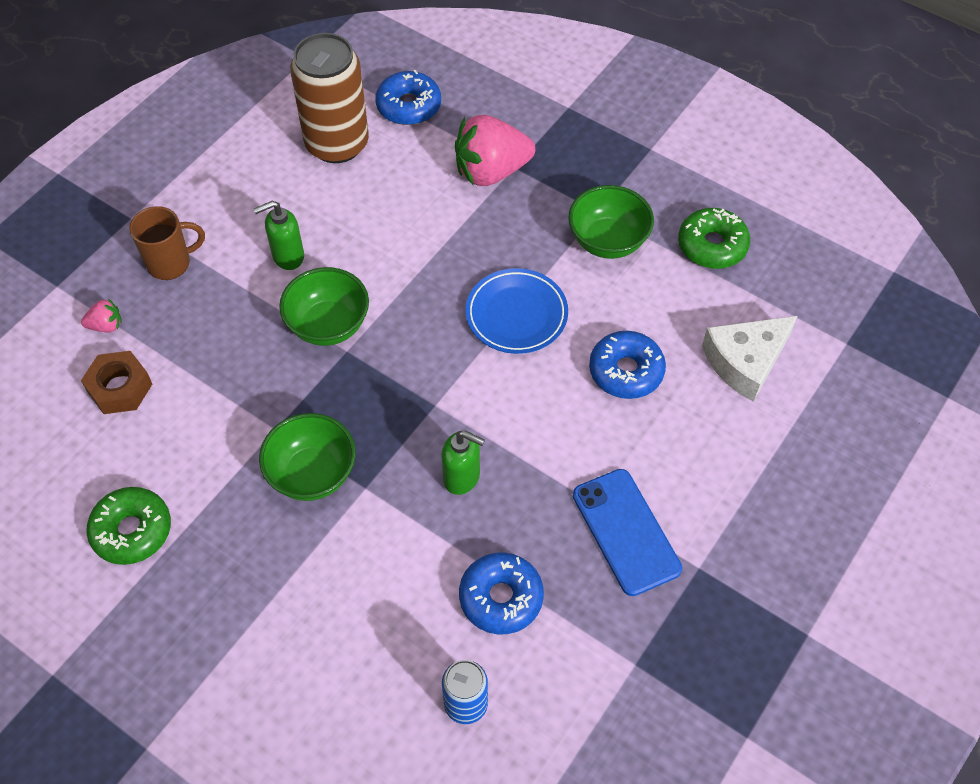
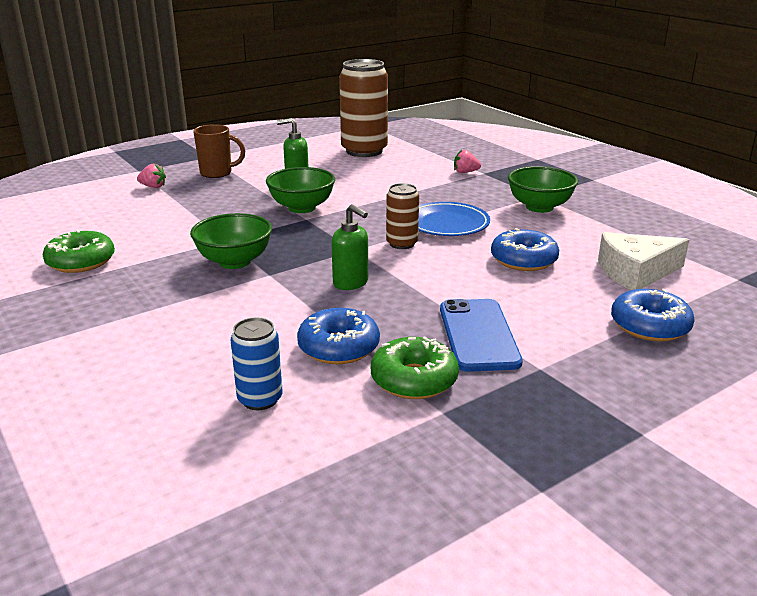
camera: 20 degrees right, 30 degrees down
(120, 388) = (136, 208): brown nut -> none
(409, 106) = (423, 145): blue donut -> blue donut (649, 326)
(483, 376) = (402, 244): none -> brown can
(491, 171) = (465, 172): pink strawberry -> pink strawberry, size x0.44
(712, 245) = (627, 220): green donut -> green donut (414, 379)

